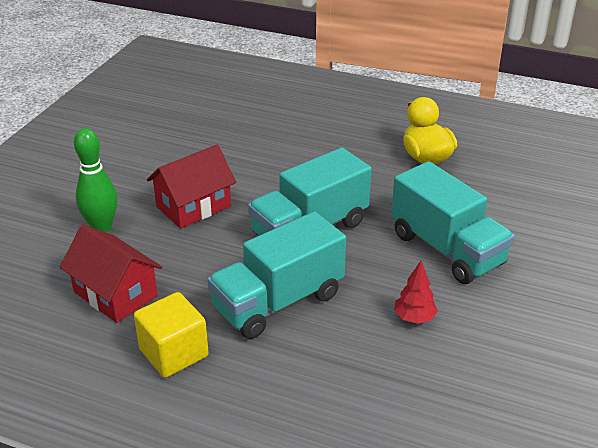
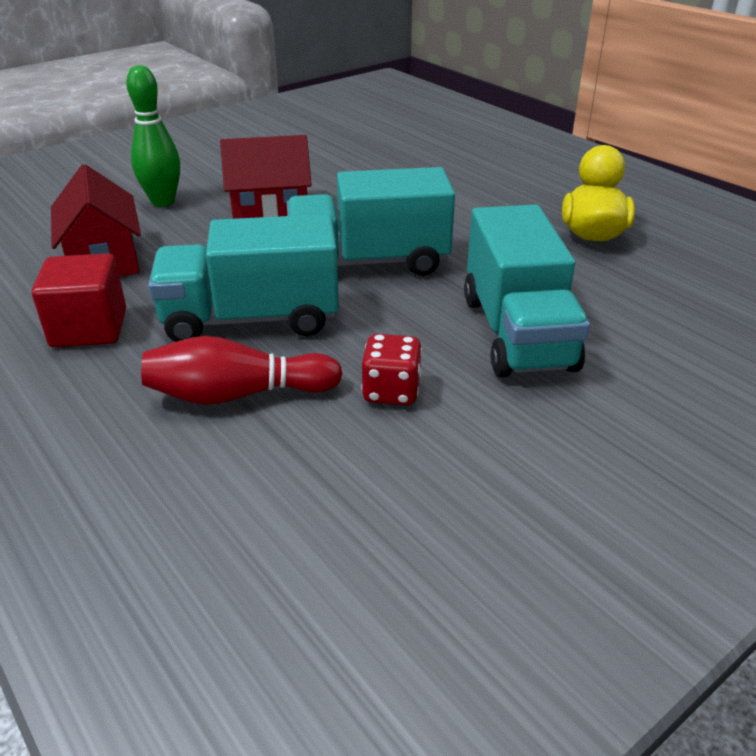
camera: 30 degrees right, 0 degrees up
(174, 353) = (89, 328): yellow cube -> red cube
(327, 358) = (237, 394): none -> red bowling pin
(414, 318) = (391, 391): red tree -> red dice

